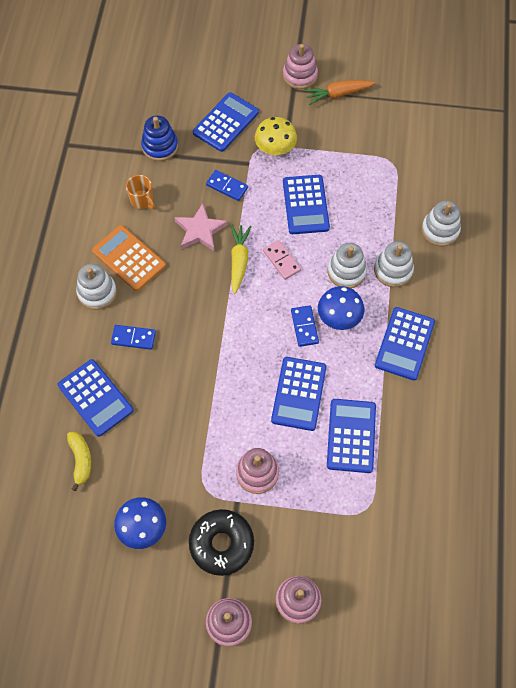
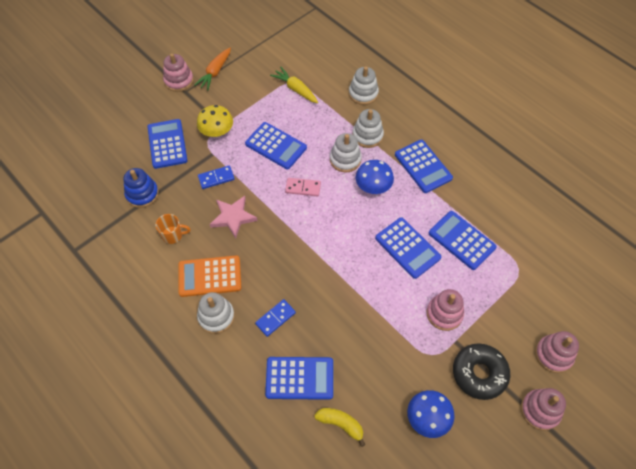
camera: 50 degrees left, 5 degrees down
(239, 261) = (279, 211): yellow carrot -> yellow carrot (295, 89)
(304, 327) = (362, 210): blue domino -> none

